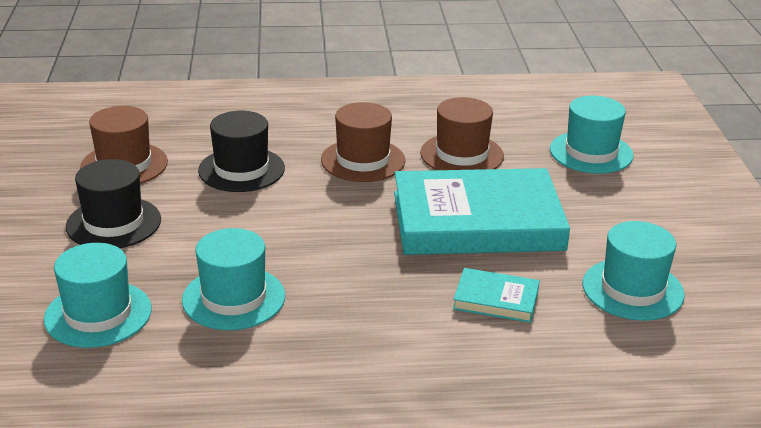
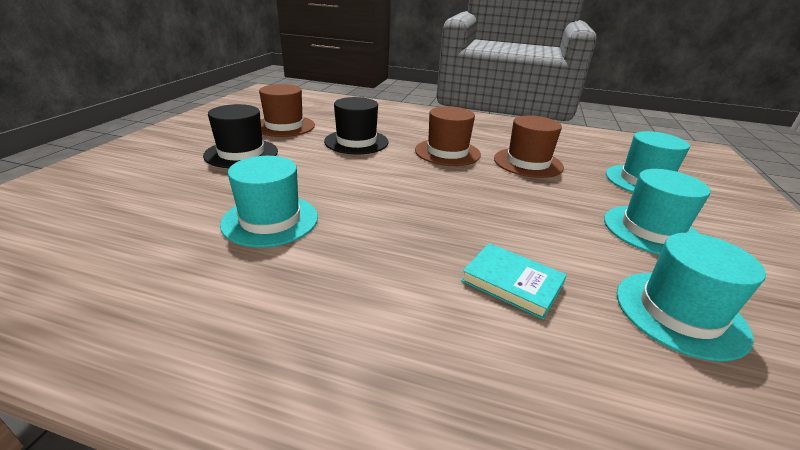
camera: 20 degrees right, 0 degrees up
(98, 314) = (159, 206): turquoise hat -> turquoise hat (651, 230)
(477, 221) = (521, 209): turquoise book -> none

